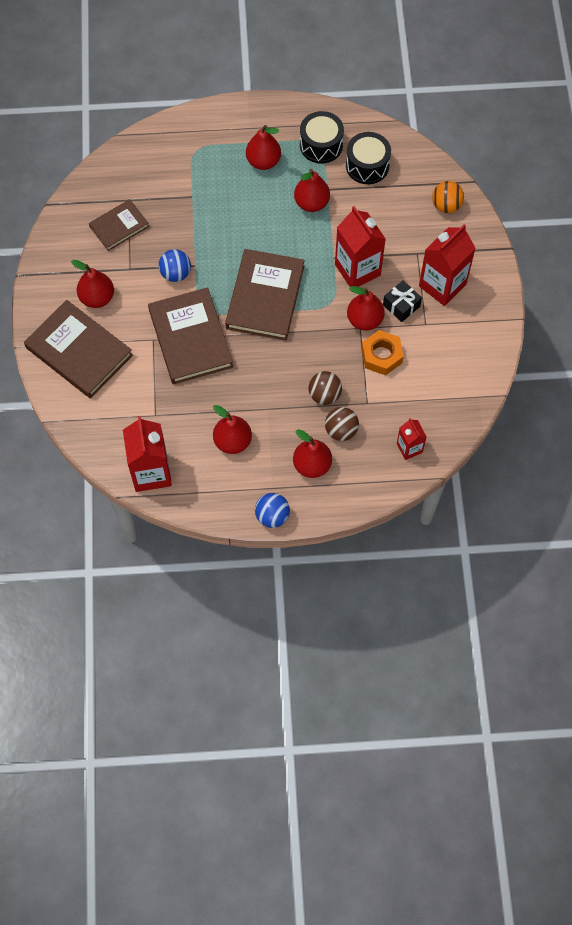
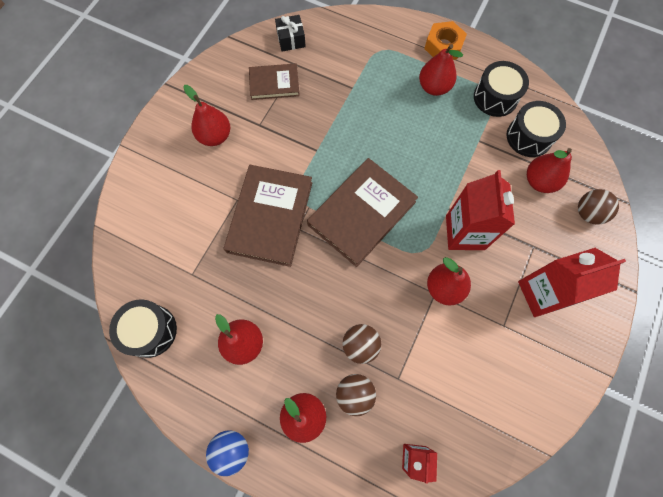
camera: 30 degrees right, 5 degrees up
(79, 351) = (168, 176): brown book -> none
(151, 472) = (150, 331): red carton -> black drum
(175, 273) = (295, 149): blue ball -> none
(311, 203) = (456, 146): red pear -> red pear (539, 181)
(381, 356) = (440, 335): orange nut -> orange nut (443, 46)
(401, 305) = (489, 292): black gift -> black gift (291, 39)
(446, 205) = (588, 213): orange ball -> brown ball

